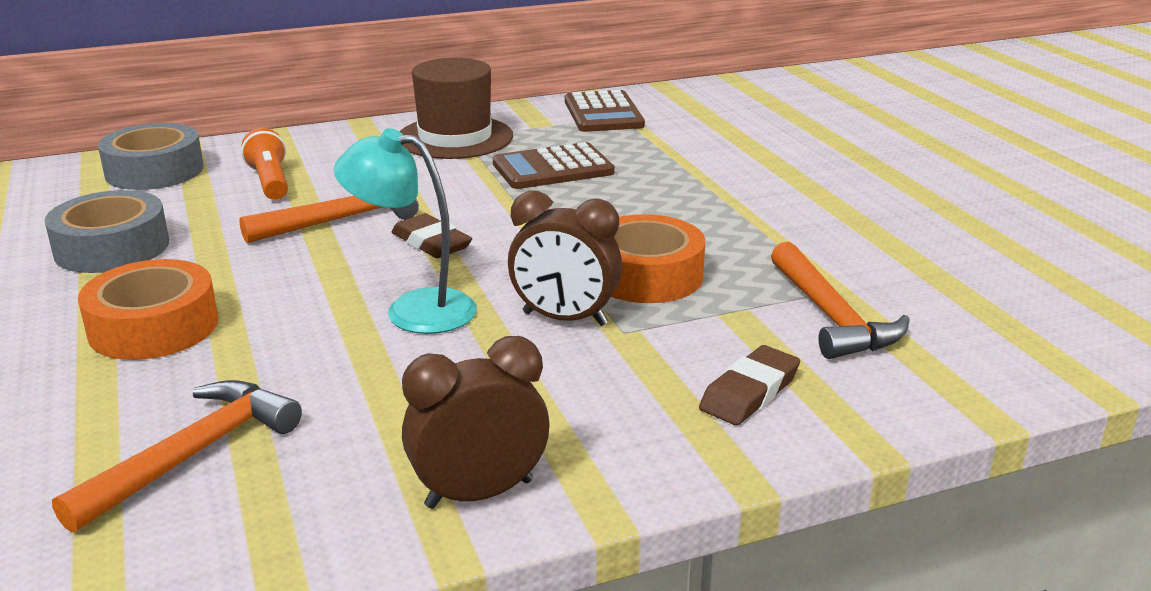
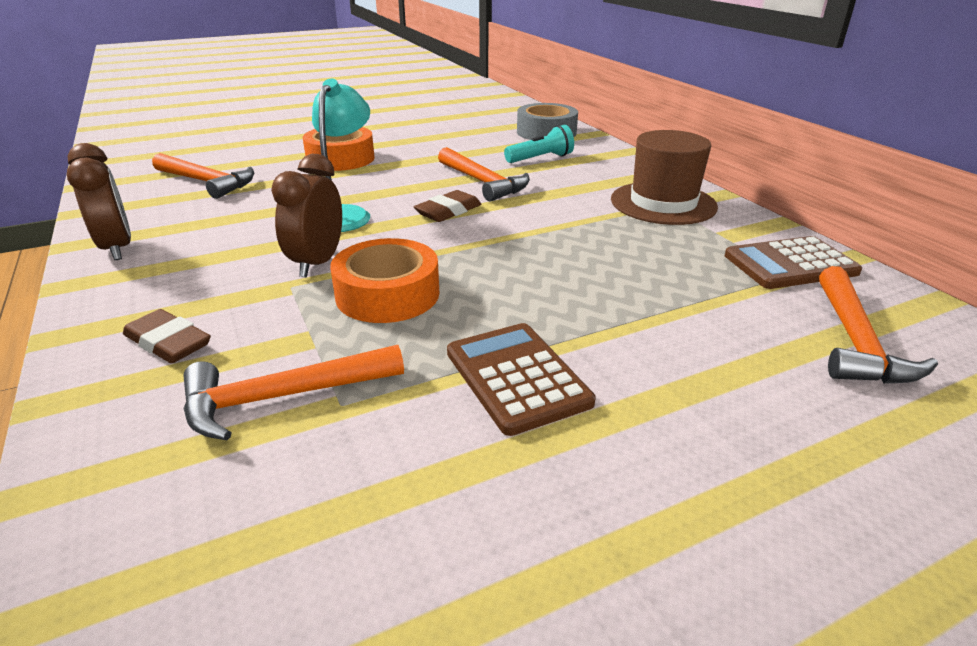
camera: 85 degrees right, 5 degrees up
(112, 247) = (436, 139): grey tape -> none
(270, 182) = (540, 159): orange flashlight -> turquoise flashlight
(553, 168) = (614, 245): brown calculator -> brown calculator (517, 377)
(721, 117) = (855, 341): none -> orange hammer

